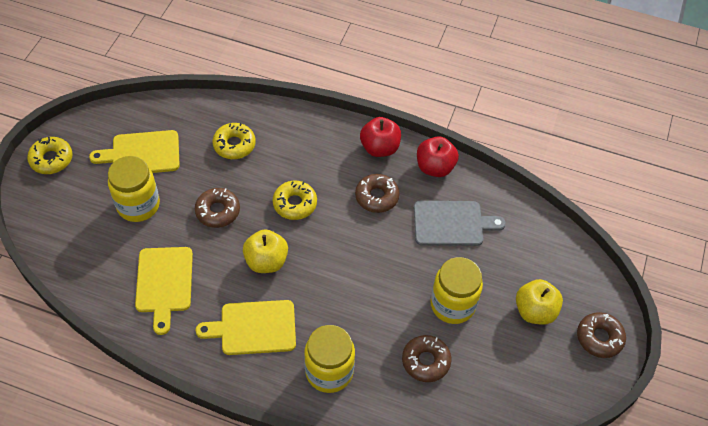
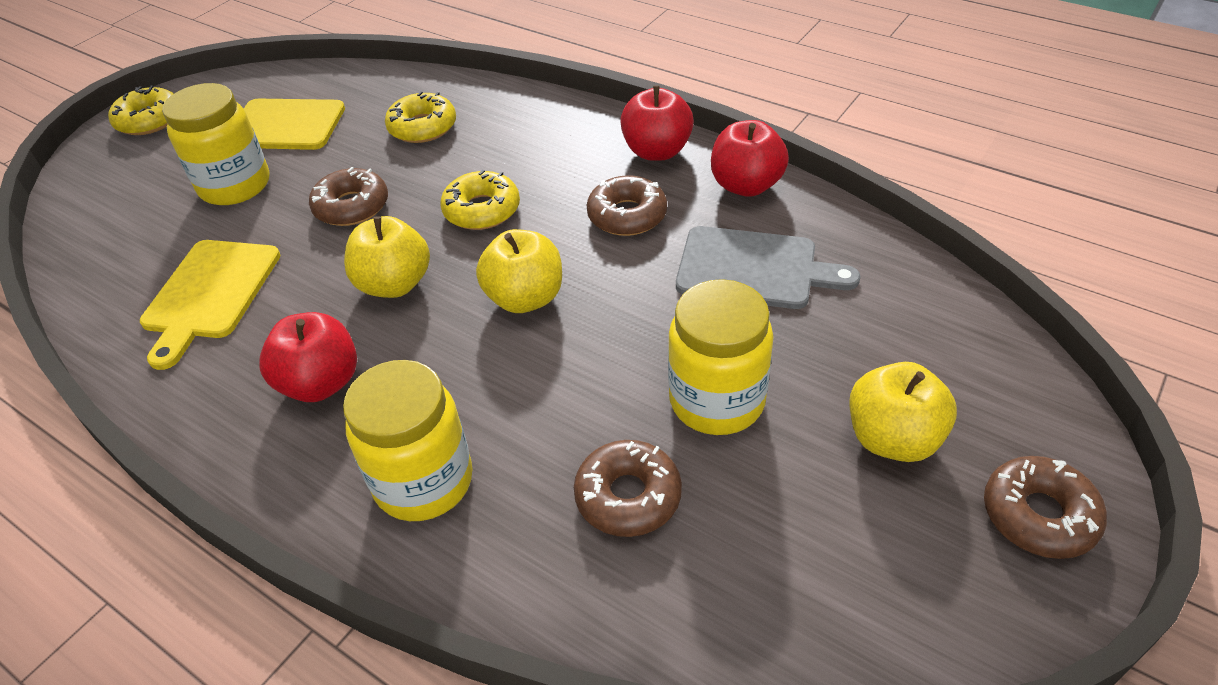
camera: 20 degrees right, 10 degrees down
(254, 328) = (321, 383): yellow cutting board -> red apple
(340, 259) = (525, 298): none -> yellow apple

